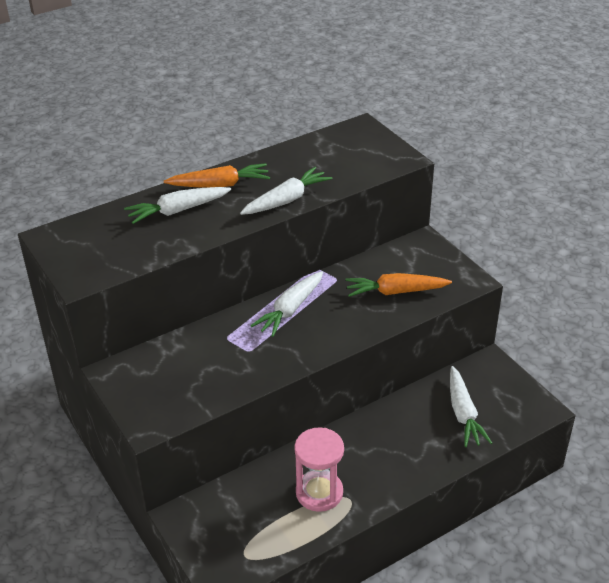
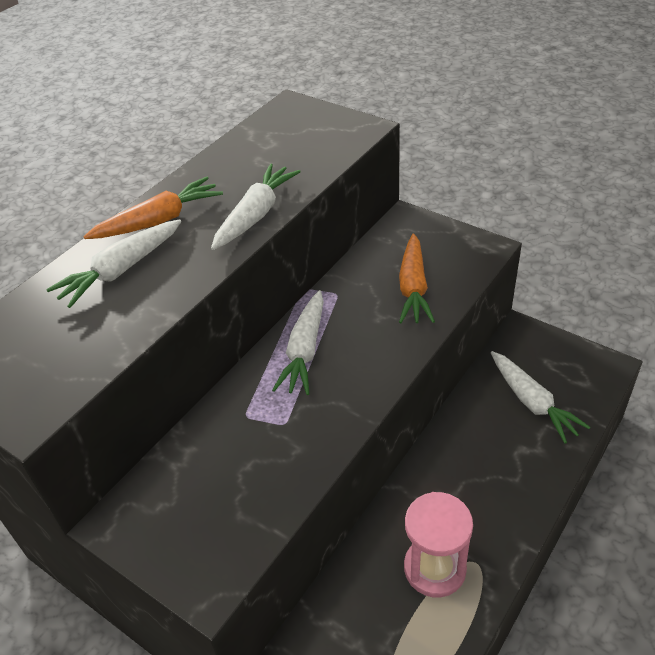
camera: 20 degrees left, 5 degrees up
(395, 292) = (413, 287): orange carrot -> orange carrot turned 60 degrees counterclockwise

